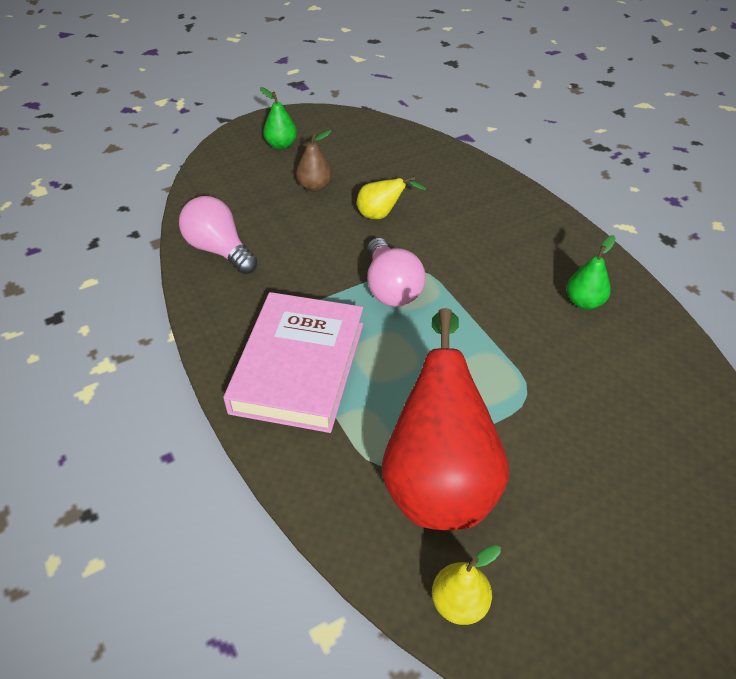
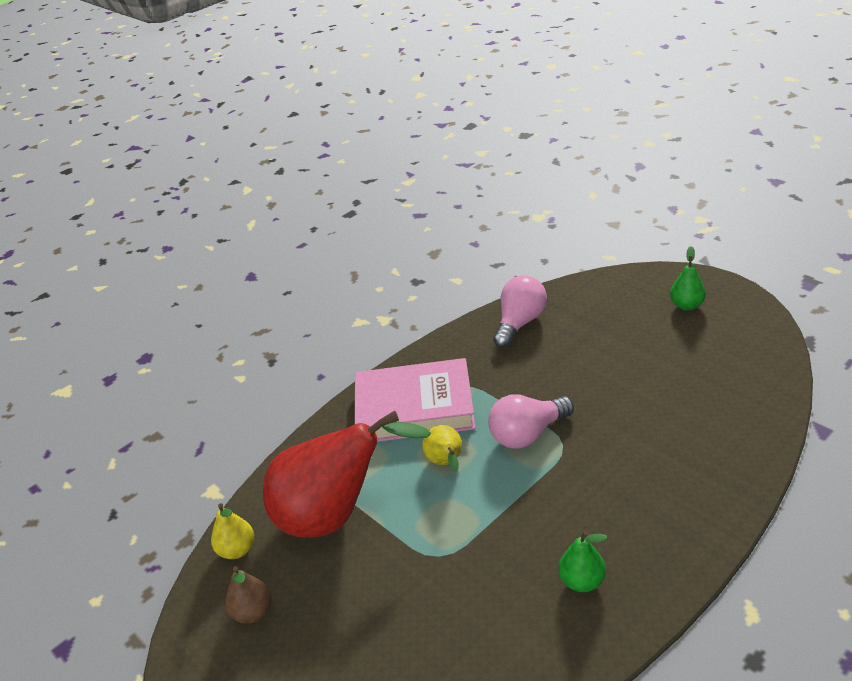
camera: 80 degrees right, 10 degrees down
(315, 186) = (638, 346): brown pear -> brown pear (253, 612)
(381, 215) = (626, 400): yellow pear -> yellow pear (446, 463)

